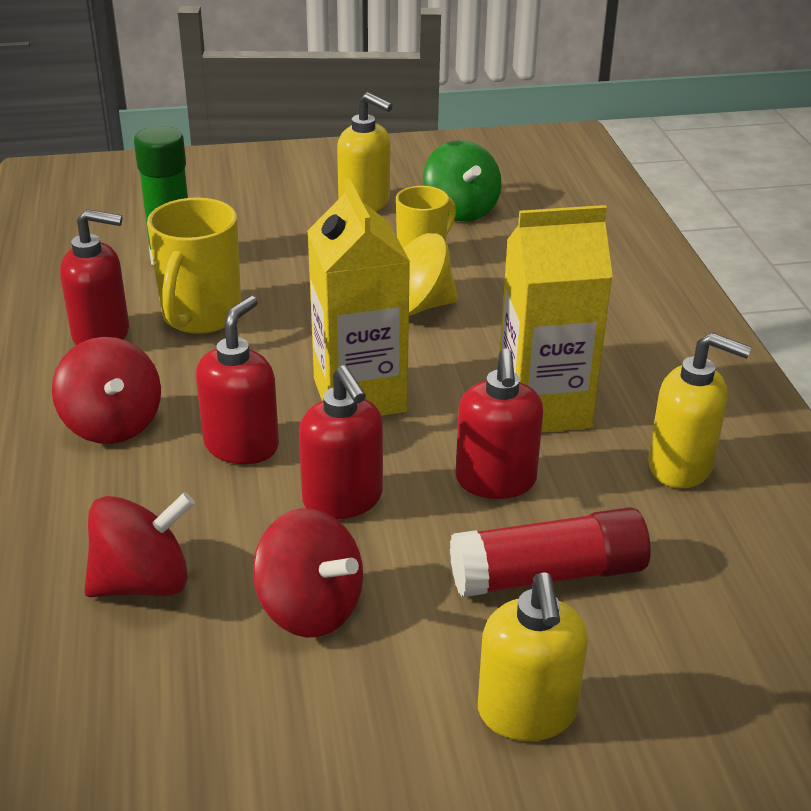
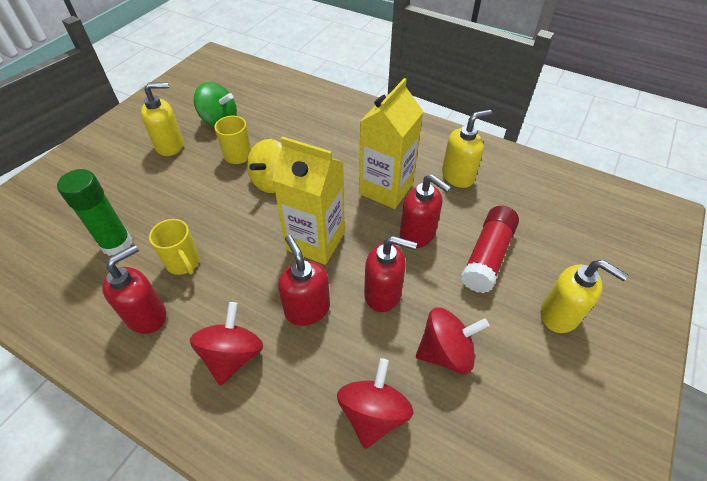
camera: 50 degrees left, 15 degrees up
(112, 424) = (232, 356): red spinning top -> red spinning top turned 90 degrees counterclockwise
(200, 317) = (183, 263): yellow mug -> yellow mug, size x0.66

